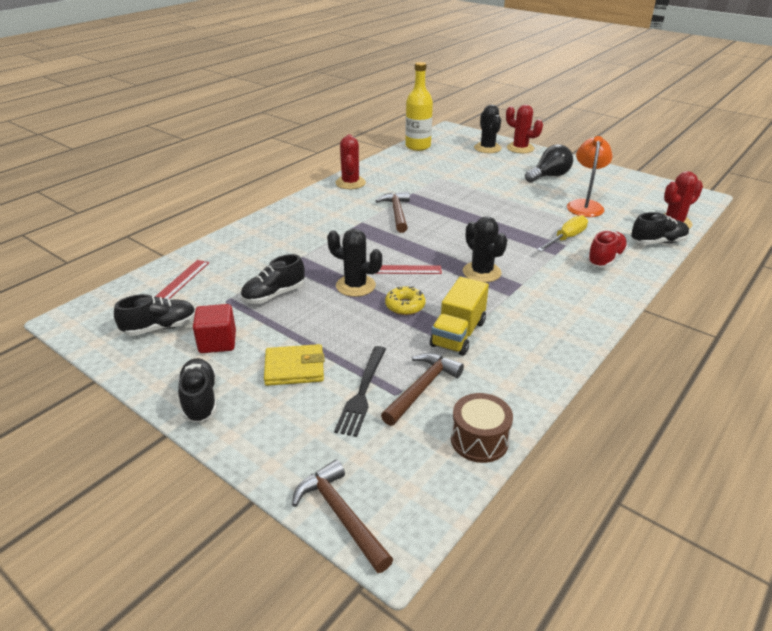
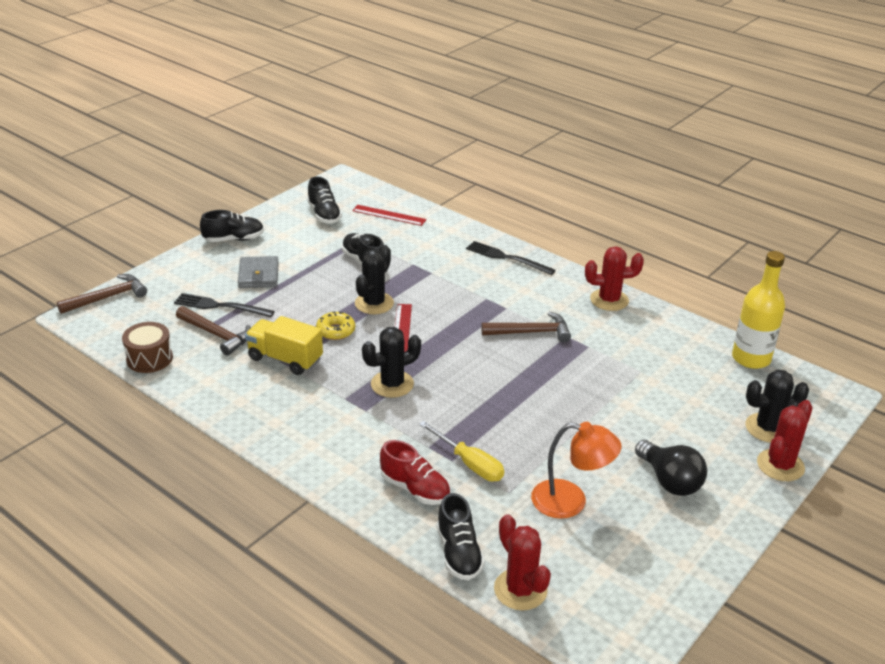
camera: 90 degrees right, 0 degrees up
(217, 342) = (300, 240): red cube -> none
(281, 220) = (507, 258): none -> black fork
(294, 368) = (258, 275): yellow wallet -> grey wallet

